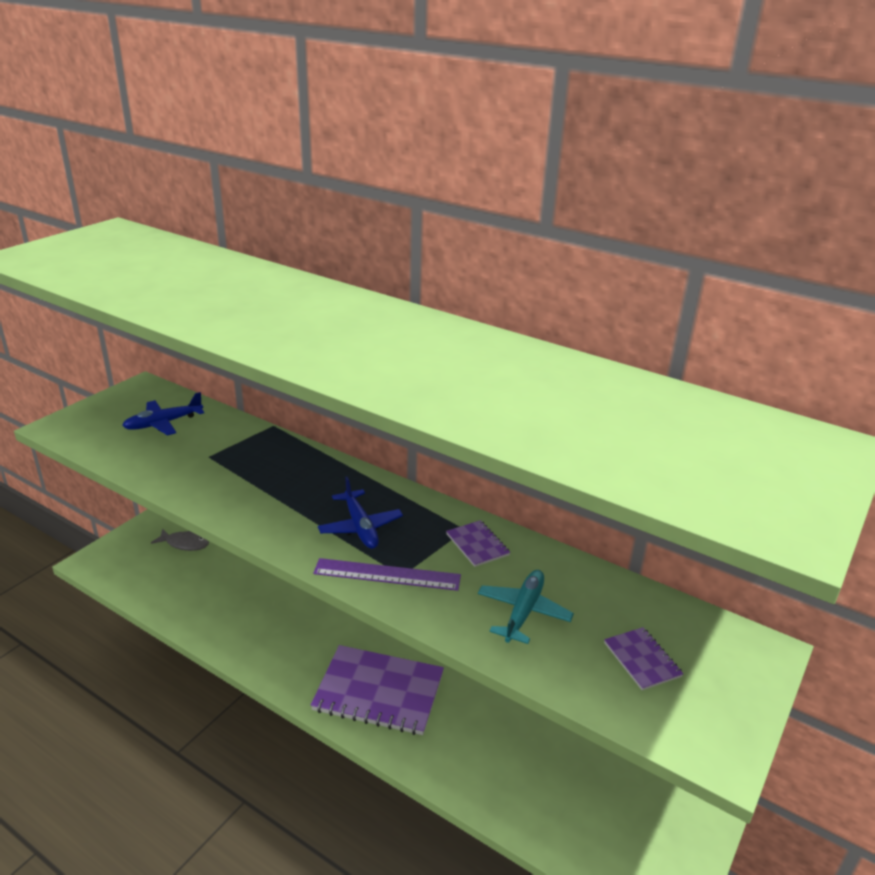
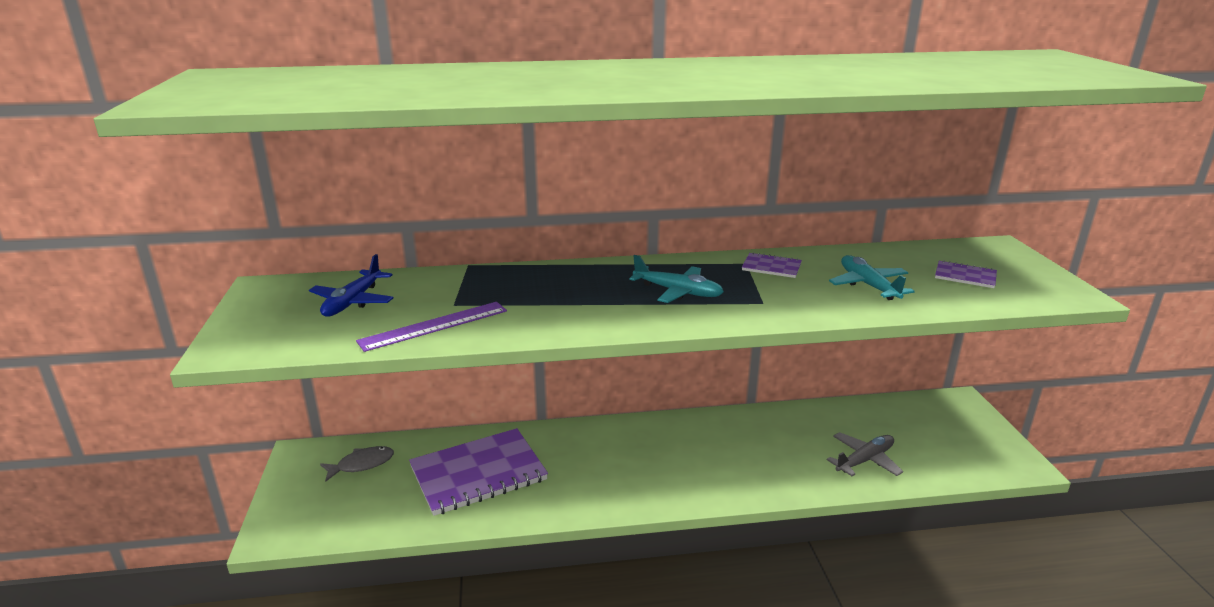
camera: 40 degrees left, 5 degrees down
(360, 527) = (677, 291): blue plane -> turquoise plane
(379, 691) = (701, 466): purple notebook -> purple notebook (478, 473)
(387, 574) = (754, 307): purple ruler -> purple ruler (434, 326)
(515, 784) = (864, 460): none -> grey plane

